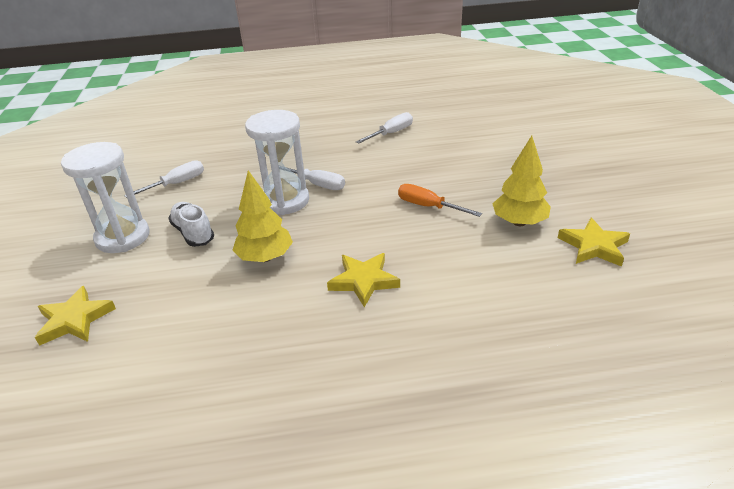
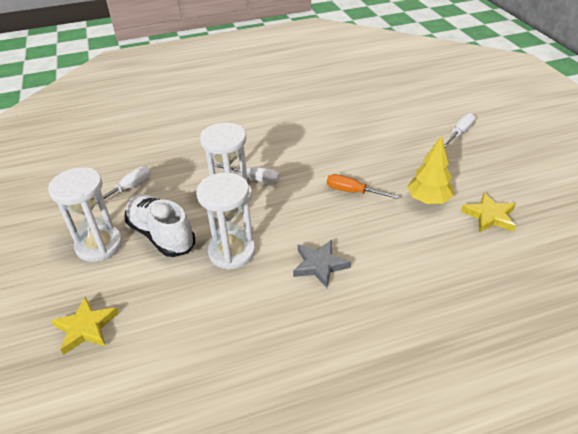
camera: 10 degrees left, 5 degrees up
(193, 233) = (161, 235): white shoe -> white shoe, size x1.54
(265, 257) = (232, 252): yellow tree -> white hourglass
(364, 281) = (320, 265): yellow star -> grey star
(391, 133) = (302, 123): white screwdriver -> white screwdriver (459, 133)

